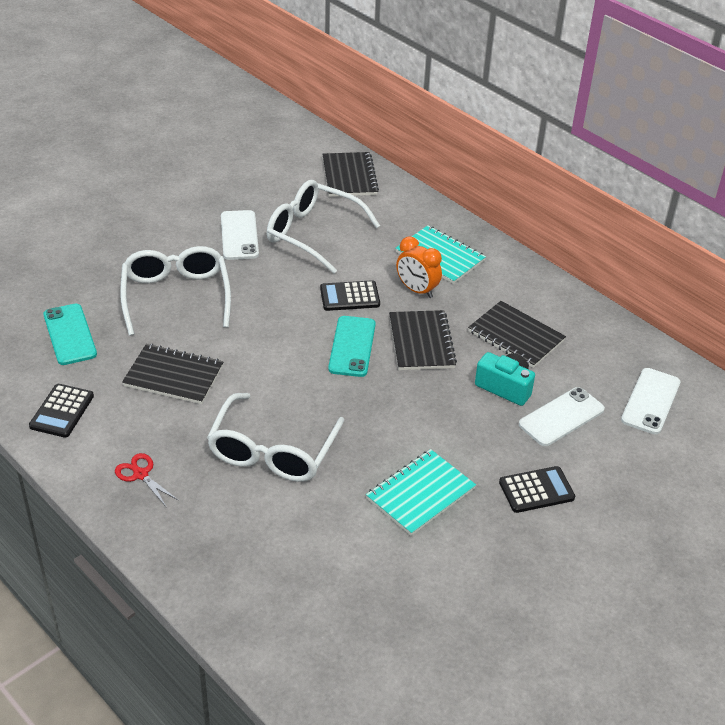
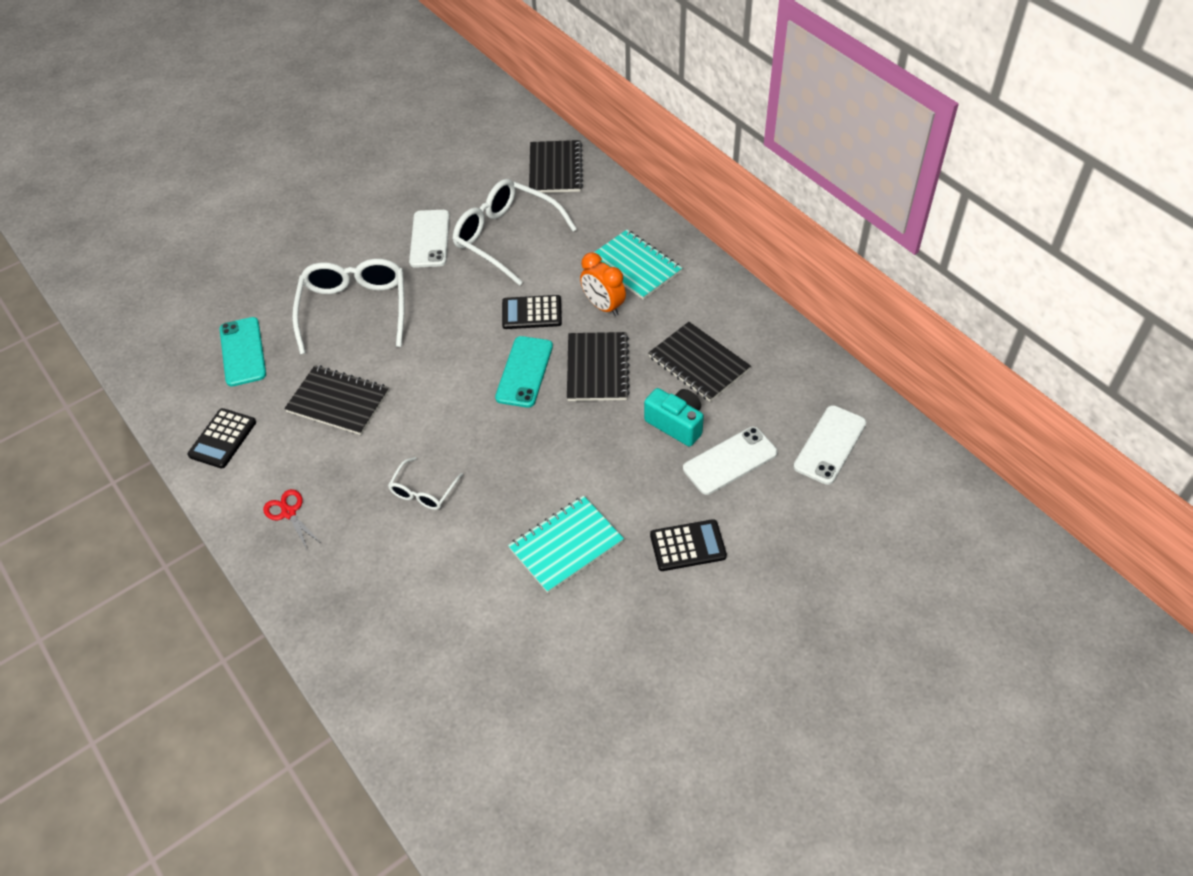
camera: 10 degrees right, 10 degrees up
(272, 452) = (423, 491): white glasses -> white glasses, size x0.51

